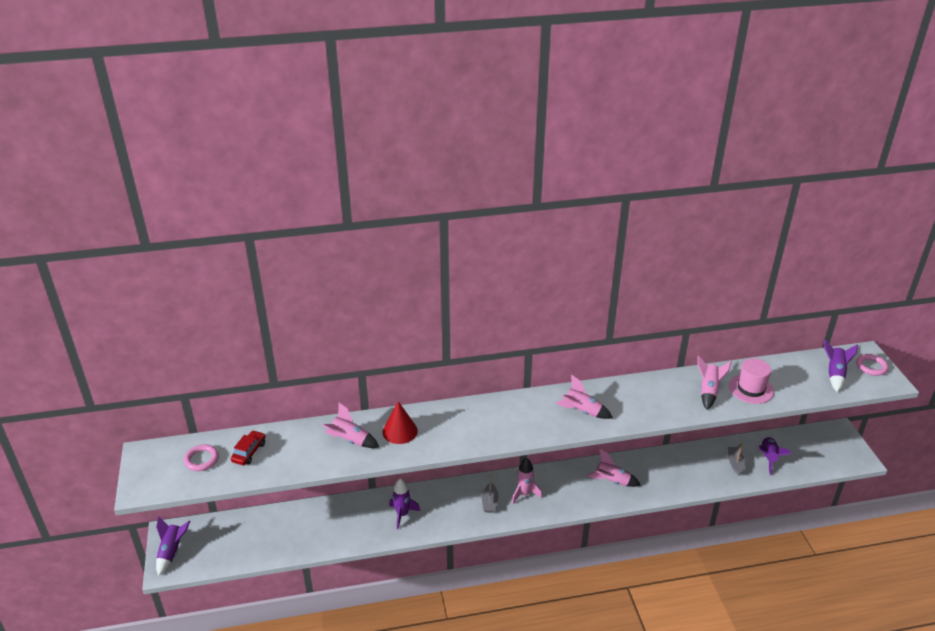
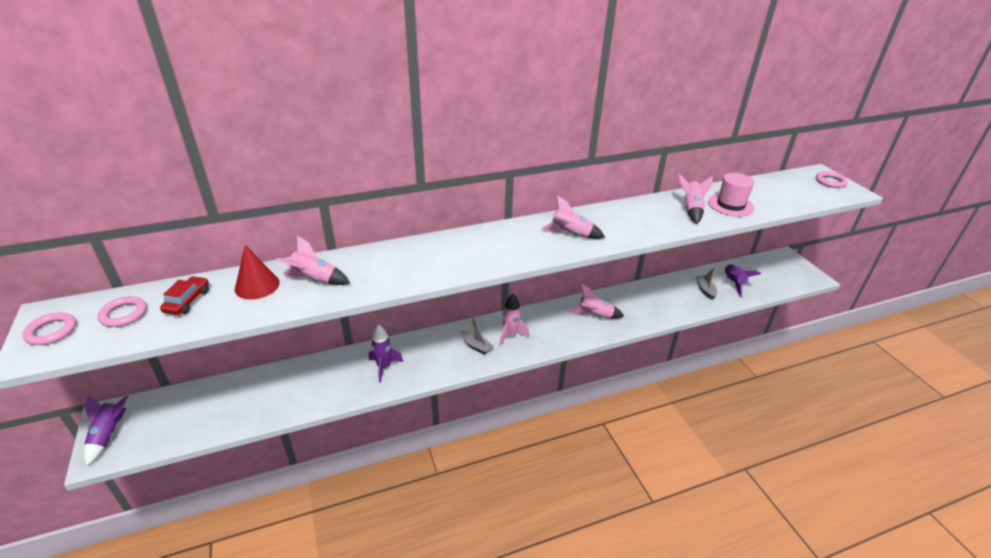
camera: 10 degrees left, 0 degrees up
(151, 470) = (51, 331): none -> pink ring
(400, 431) = (373, 266): red cone -> red cone (257, 286)
(489, 502) = (476, 346): grey boat -> grey boat turned 45 degrees counterclockwise
(835, 374) = (801, 189): purple rocket -> none

